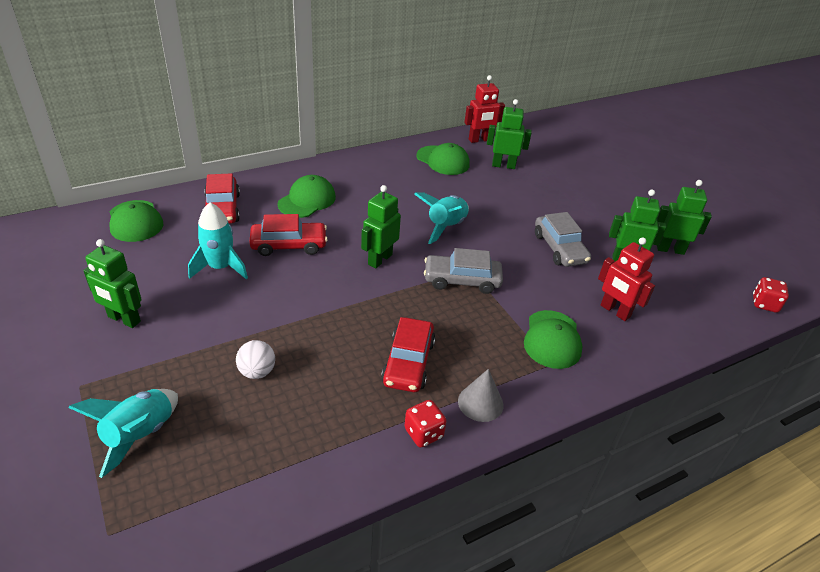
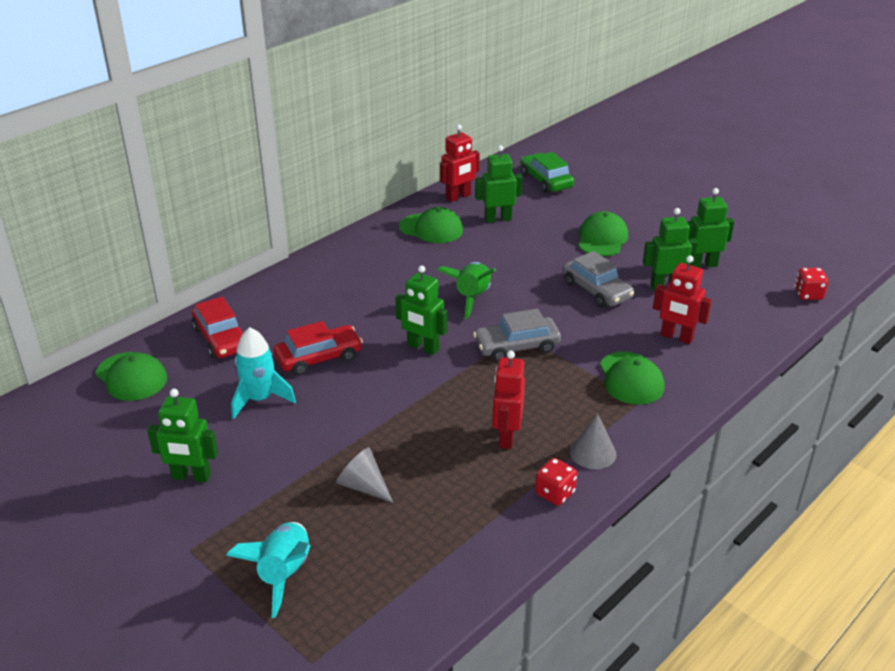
camera: 15 degrees left, 5 degrees down
(257, 372) = (363, 486): white ball -> grey cone
(307, 200) = (309, 307): green cap -> green cap (602, 239)
(379, 259) = (422, 347): green robot -> green robot turned 75 degrees counterclockwise
(408, 362) = (506, 436): red car -> red robot
(445, 227) = (472, 298): turquoise rocket -> green rocket
(561, 143) = (546, 181): none -> green car

